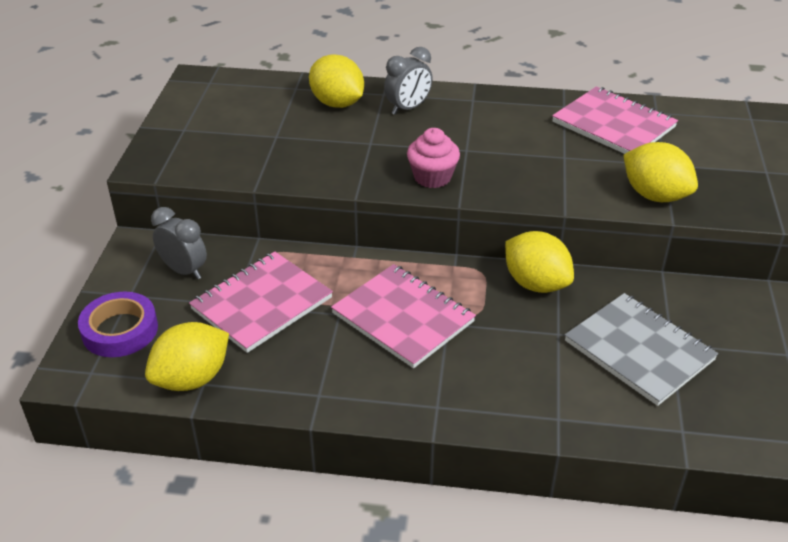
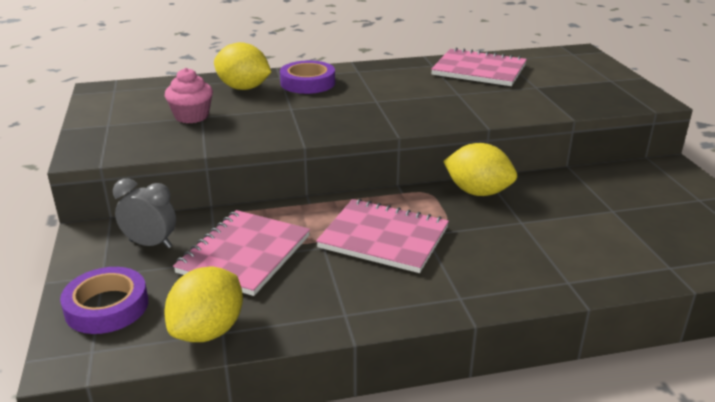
camera: 20 degrees left, 10 degrees down
(408, 108) = (307, 83): grey clock -> purple tape
(432, 177) = (361, 122): pink cupcake -> pink cupcake (191, 116)
(639, 350) = (593, 220): grey notebook -> none
(654, 195) = (545, 105): yellow lemon -> none

